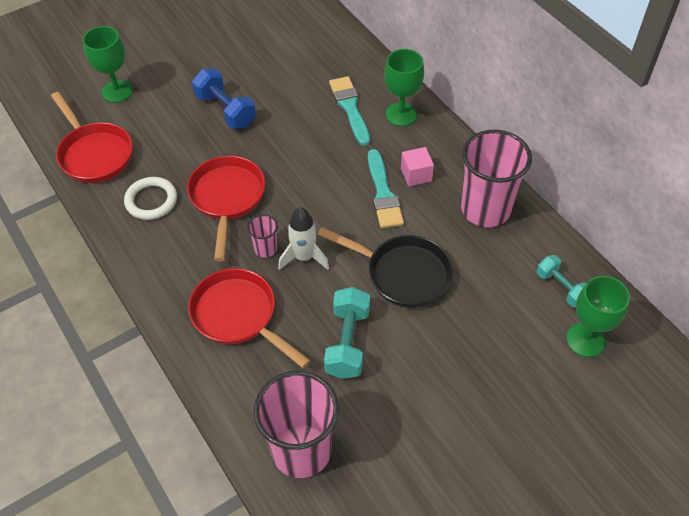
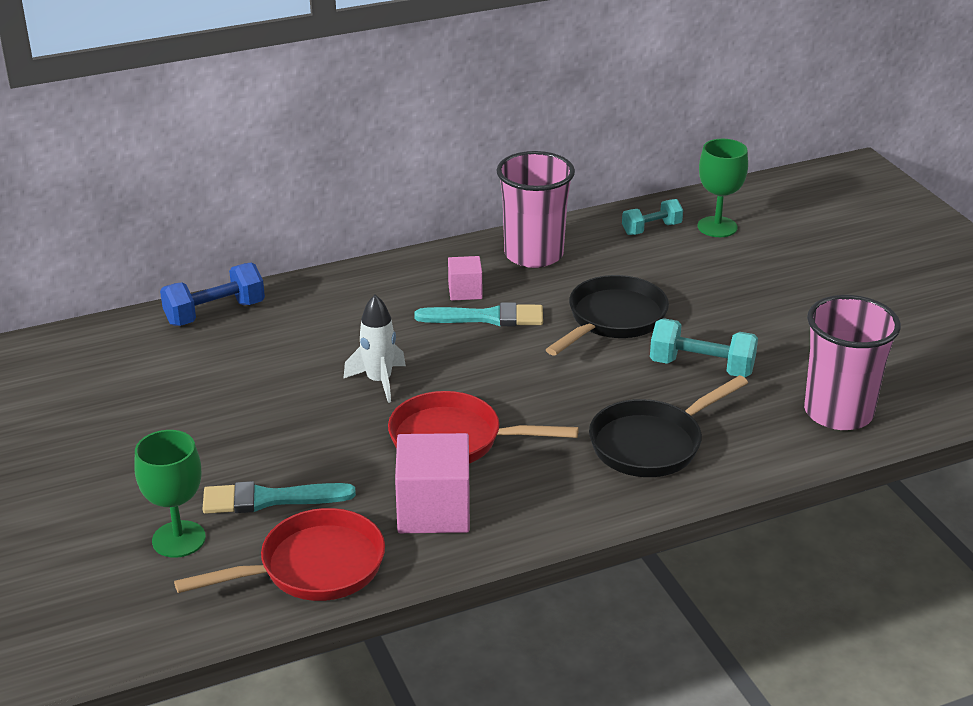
camera: 80 degrees left, 20 degrees down
(151, 201) = (433, 510): white ring -> pink cube
(226, 110) = (280, 430): blue dumbbell -> blue dumbbell (215, 313)
(238, 316) = (651, 444): red pan -> black pan
(265, 249) = (550, 414): pink cup -> none
(304, 257) = (571, 386): white rocket -> white rocket (379, 381)
(350, 108) = (328, 325): turquoise brush -> turquoise brush (269, 499)
(401, 114) = (358, 288): green goblet -> none

